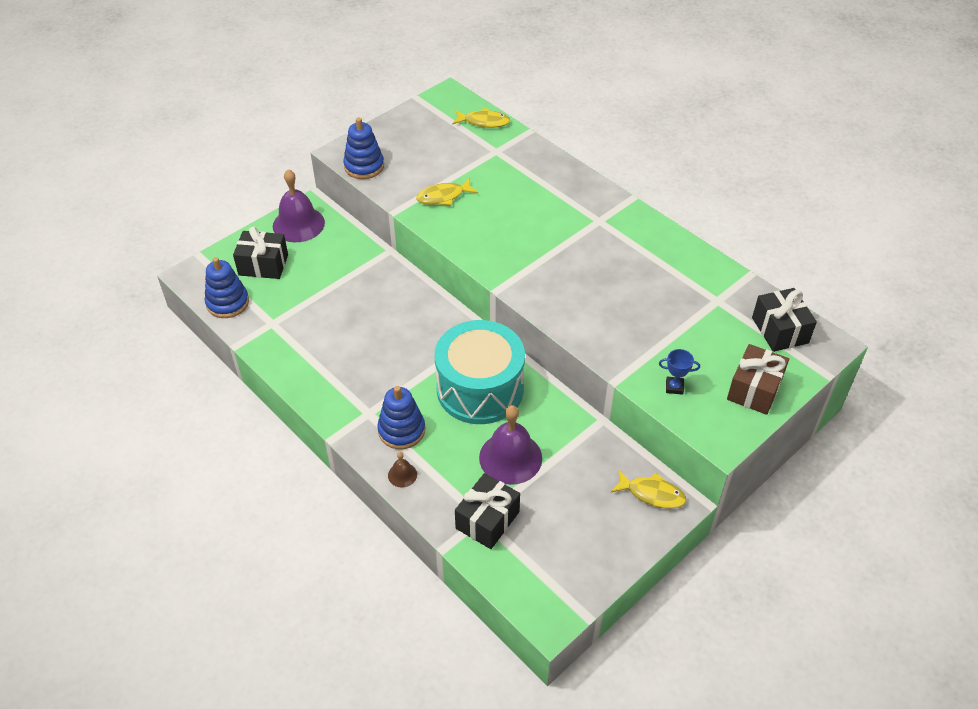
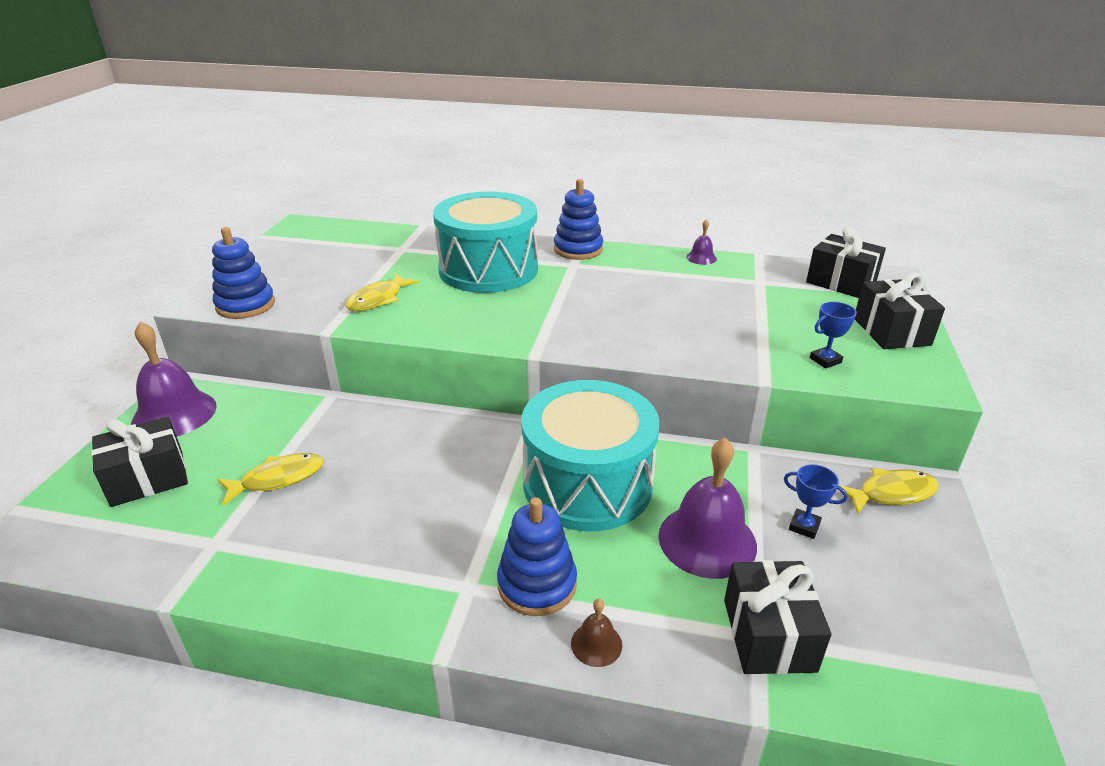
camera: 35 degrees left, 15 degrees down
(227, 303) = (113, 550): blue stacking toy -> blue stacking toy (578, 249)
(484, 122) = (364, 233): yellow fish -> yellow fish (278, 479)
(536, 199) = (488, 269): none -> turquoise drum
(573, 481) = (804, 526): none -> blue trophy
(701, 256) = (701, 258): none -> purple bell
(754, 389) = (891, 331): brown gift -> black gift

